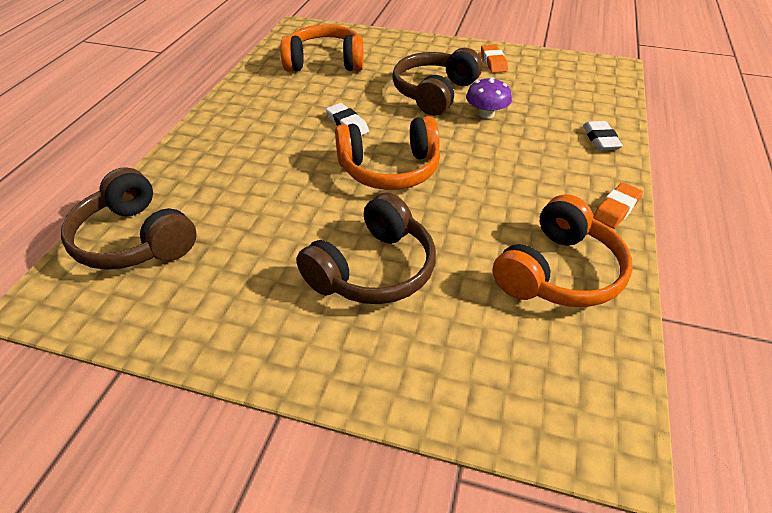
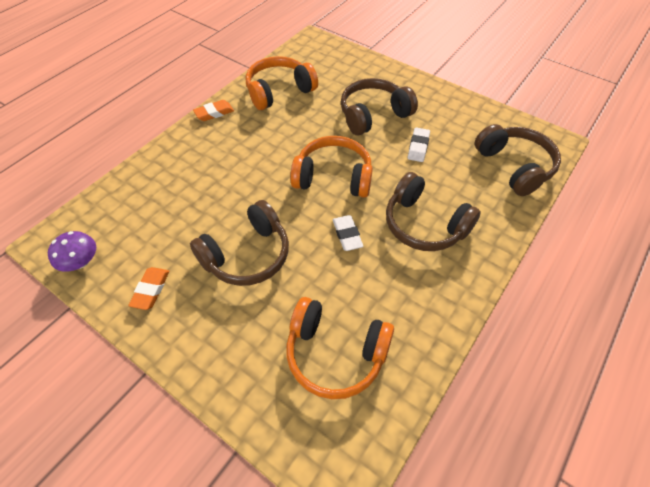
camera: 160 degrees left, 10 degrees up
(264, 149) = (424, 224): none -> brown headphones
(486, 114) = (223, 213): purple mushroom -> purple mushroom (81, 261)
(600, 139) = (164, 162): white eraser -> white eraser (418, 147)

